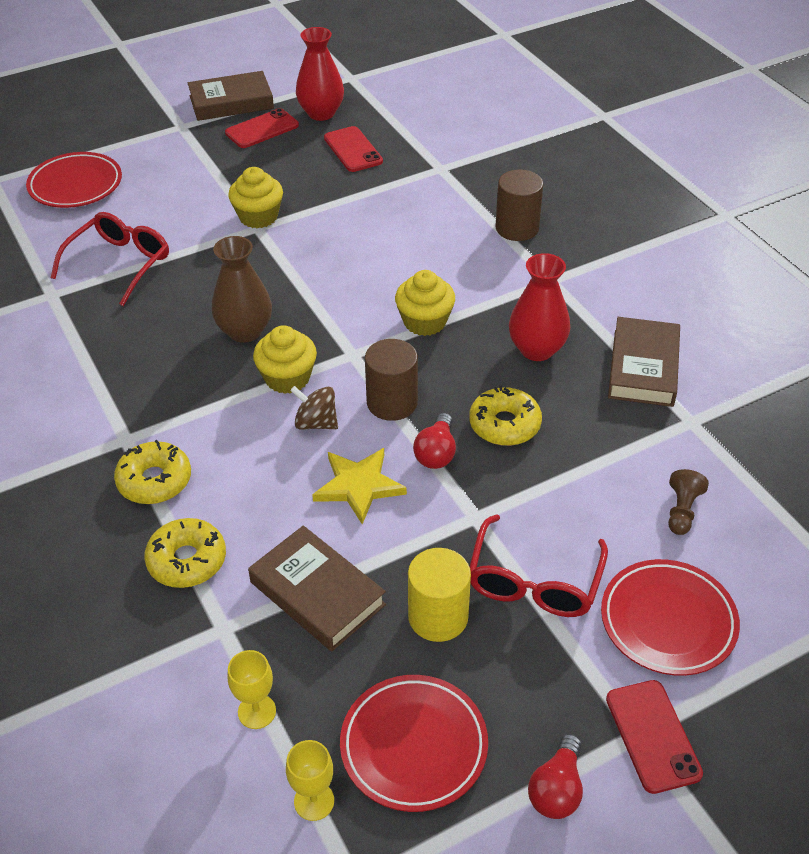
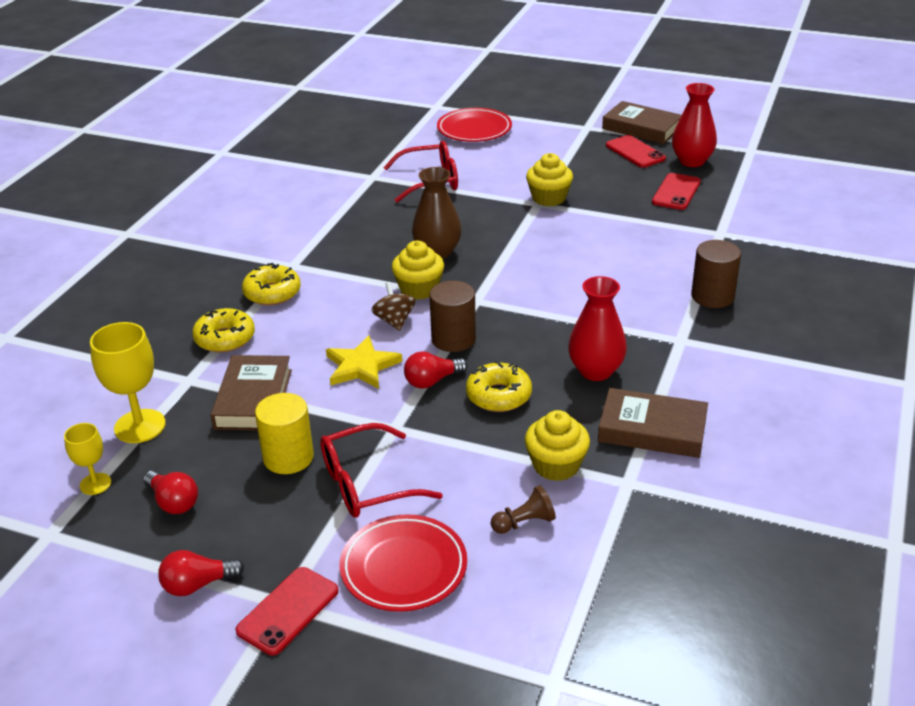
camera: 50 degrees right, 10 degrees down
(257, 711) = (140, 426): yellow goblet -> yellow goblet, size x1.74
(262, 129) = (635, 152): red phone -> red phone turned 45 degrees clockwise
(414, 746) = (173, 502): red plate -> red light bulb
(424, 322) = (550, 311): yellow cupcake -> yellow cupcake (556, 465)
(643, 367) = (652, 429): brown book -> brown book turned 45 degrees clockwise

